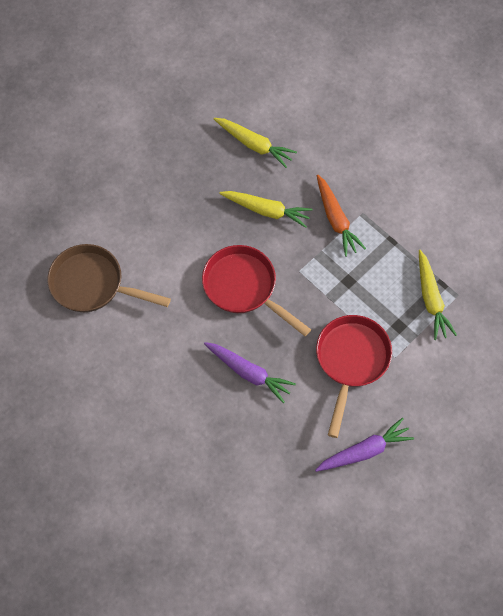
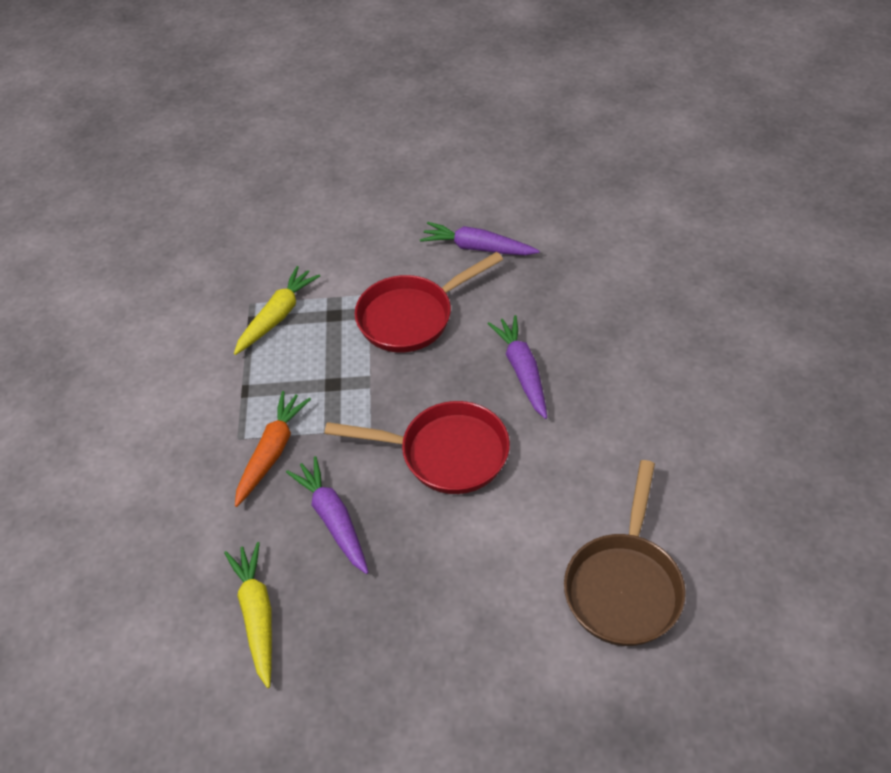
camera: 135 degrees left, 15 degrees down
(93, 284) = (624, 585): brown pan -> brown pan turned 45 degrees clockwise
(244, 288) = (446, 453): red pan -> red pan turned 75 degrees counterclockwise
(266, 210) = (333, 519): yellow carrot -> purple carrot

